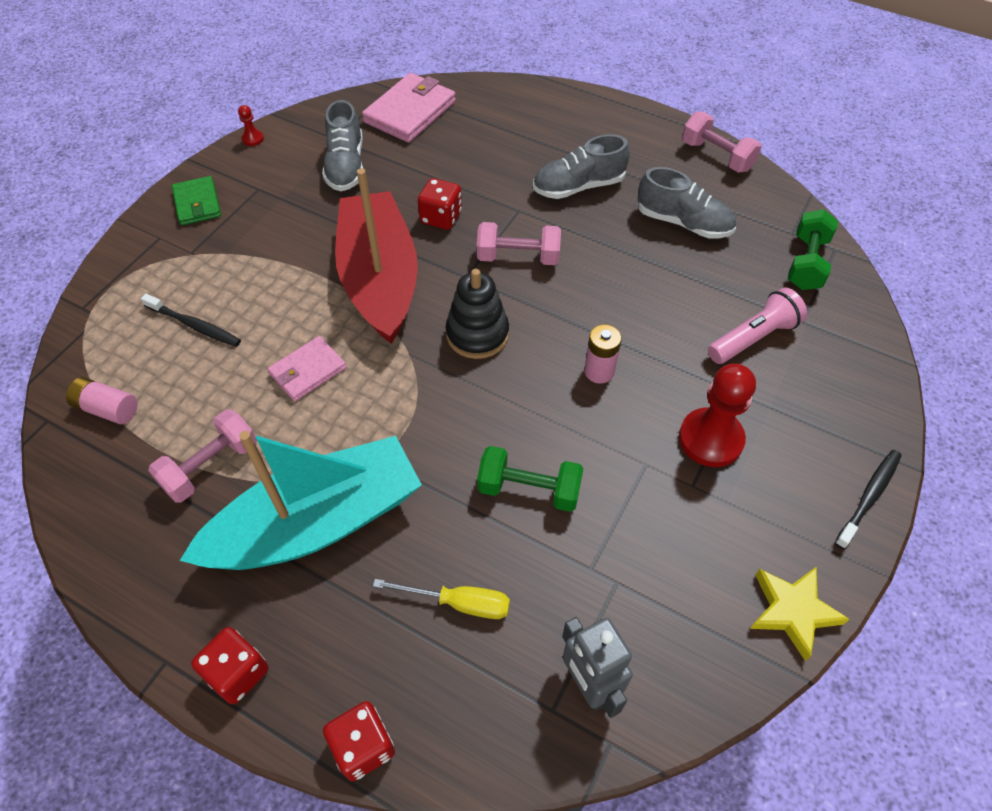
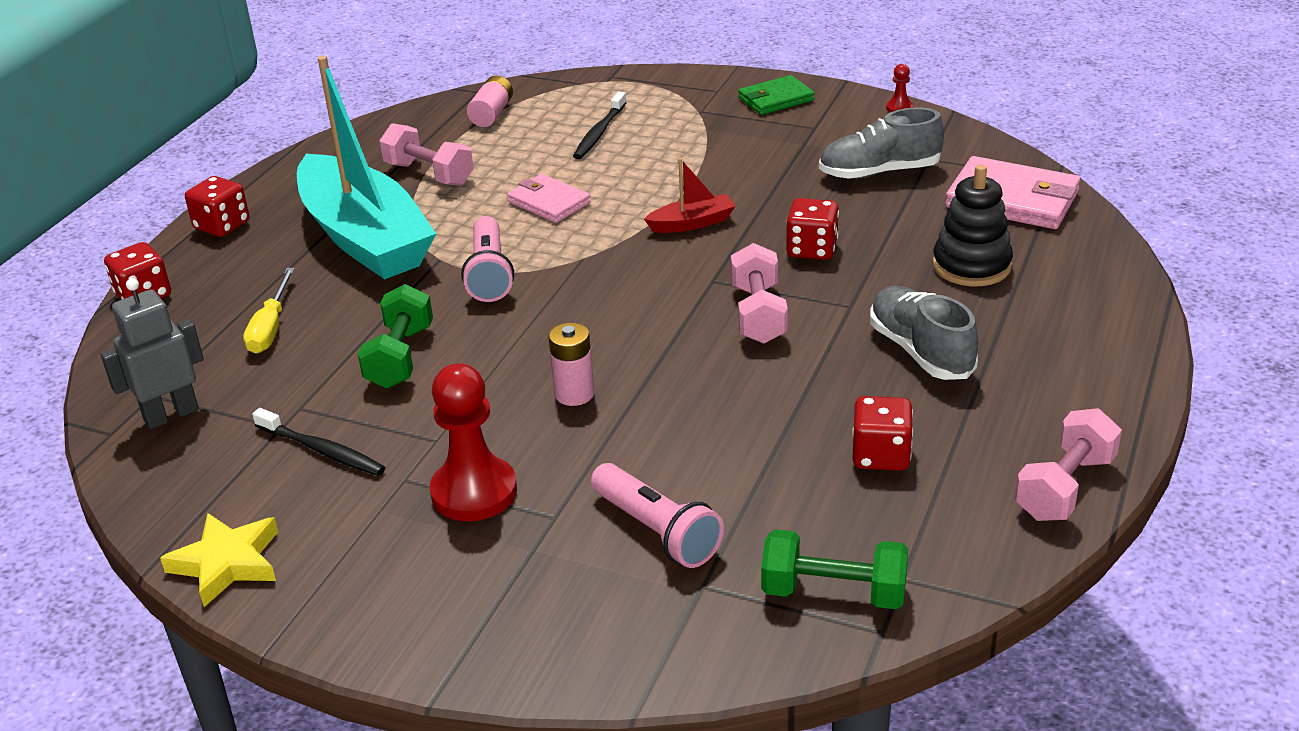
camera: 85 degrees right, 20 degrees down
(380, 279) = (692, 223): red boat -> red boat, size x0.40
(414, 420) = (489, 274): none -> pink flashlight
(477, 334) = (619, 299): black stacking toy -> black stacking toy (971, 266)
(683, 223) = (881, 455): grey shoe -> red dice
(868, 497) = (382, 642): black toothbrush -> black toothbrush (321, 450)

